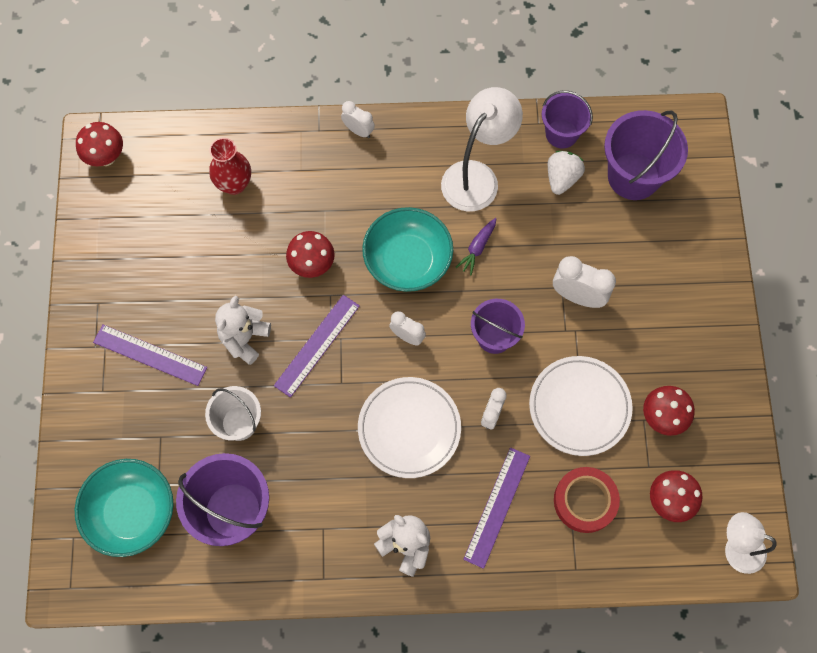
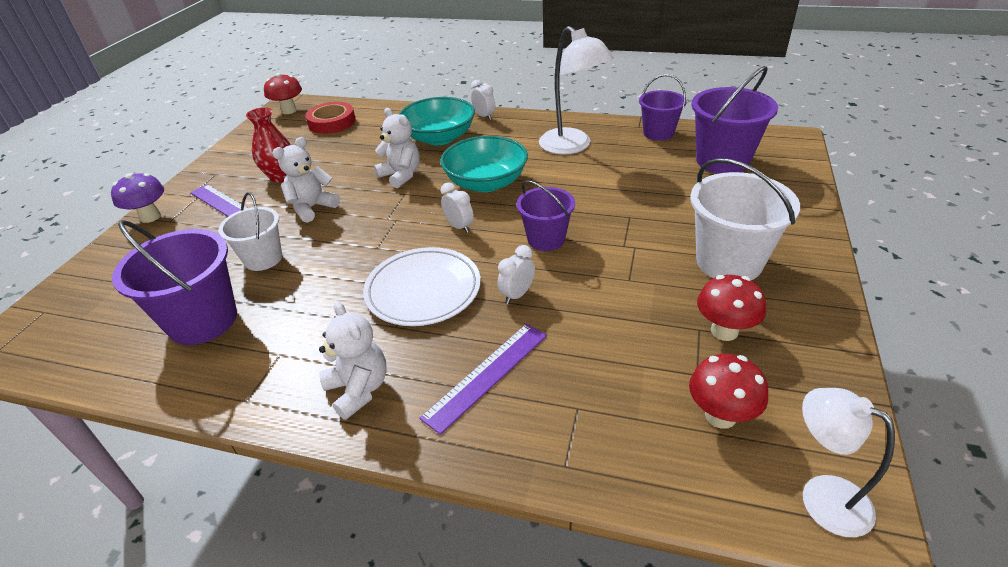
camera: 20 degrees right, 30 degrees down
(76, 389) = (150, 217): none -> purple mushroom
(132, 512) = (111, 303): turquoise bowl -> turquoise bowl (439, 138)
(234, 184) = (370, 130): red vase -> red vase (280, 176)
(312, 265) = (401, 175): red mushroom -> white teddy bear
(317, 345) = (372, 220): purple ruler -> none
(477, 176) = (572, 146): white lamp -> white lamp turned 90 degrees clockwise
(477, 248) = (554, 183): purple carrot -> none
(562, 178) = (651, 155): white strawberry -> none
(578, 296) = (645, 224): white clock -> none
(579, 407) = (621, 305): white plate -> none
(585, 501) = (602, 392): red tape -> red tape (332, 122)
(657, 333) = (729, 262): none -> white bucket

